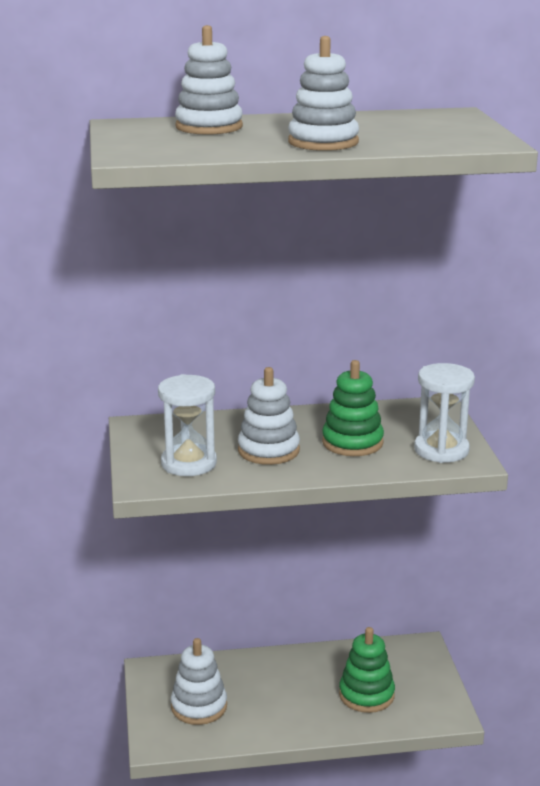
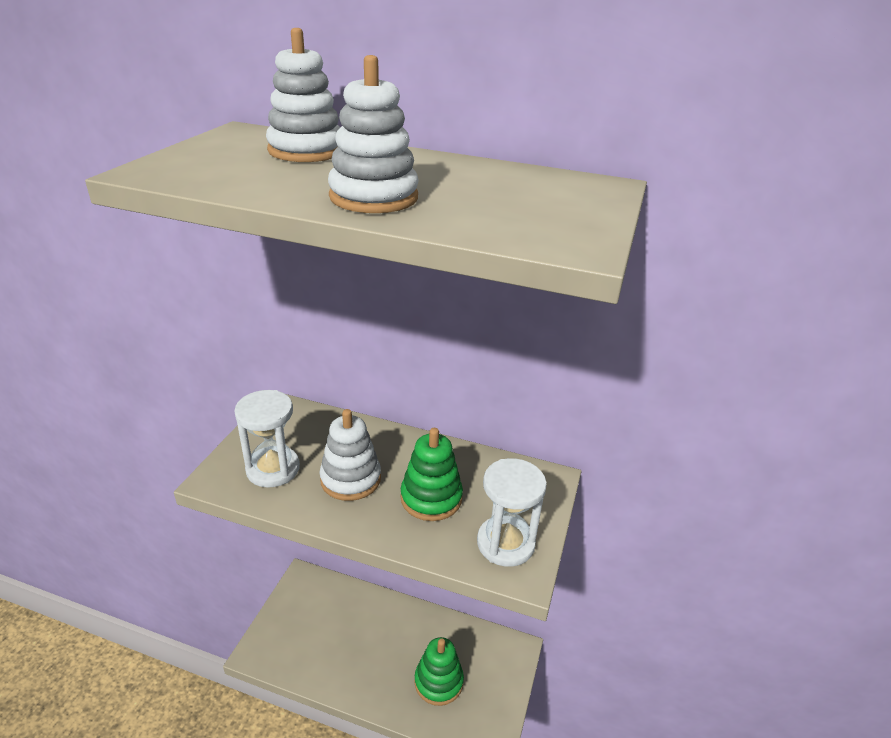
camera: 25 degrees right, 10 degrees up
(199, 706) = (309, 630): white stacking toy -> none

